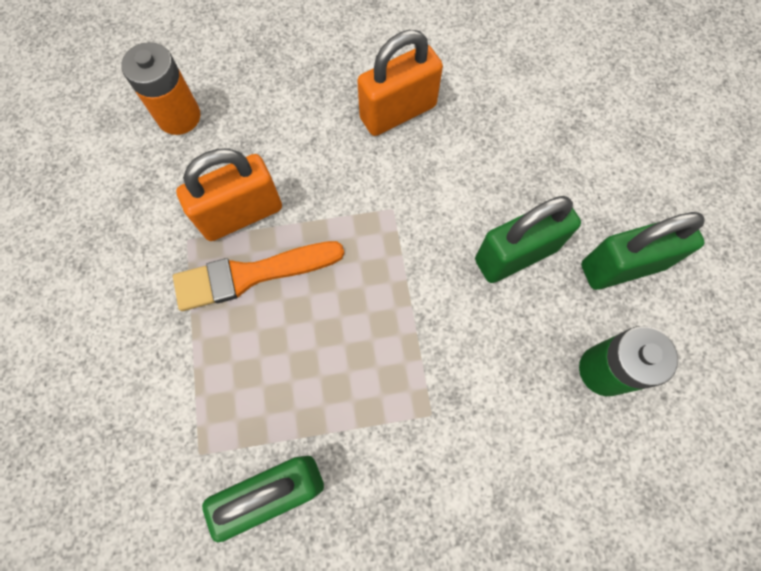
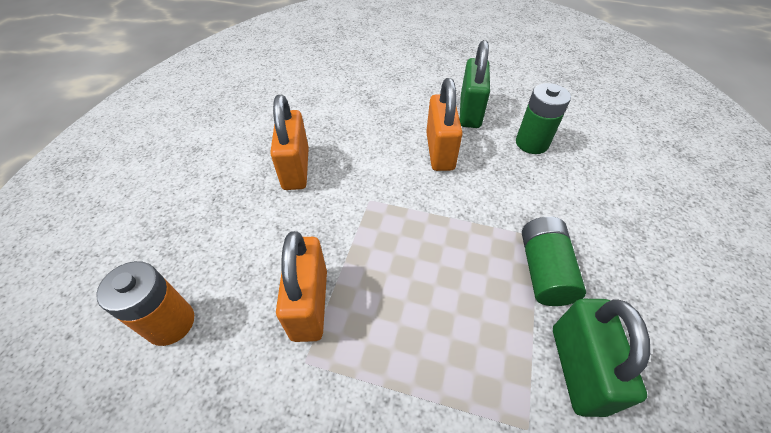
camera: 65 degrees left, 20 degrees down
(251, 275) = (371, 316): orange brush -> none
(383, 433) = (543, 270): none -> green battery
(515, 255) = (440, 151): green padlock -> orange padlock

